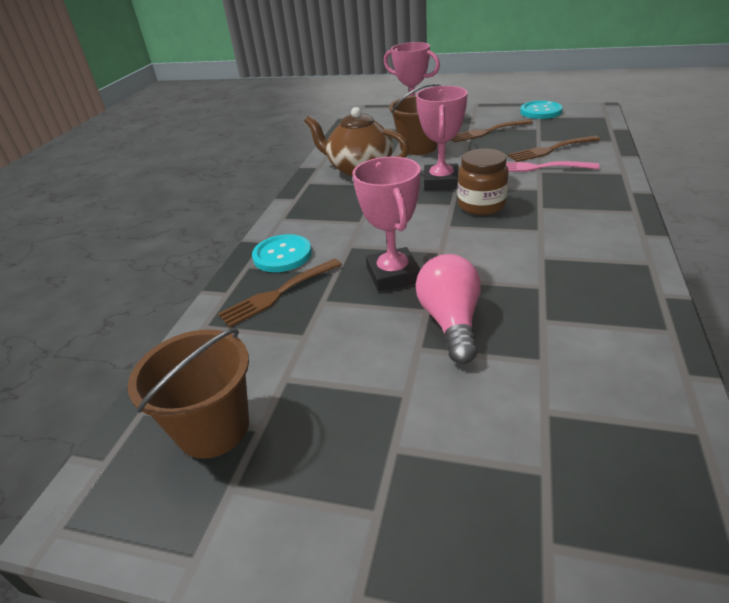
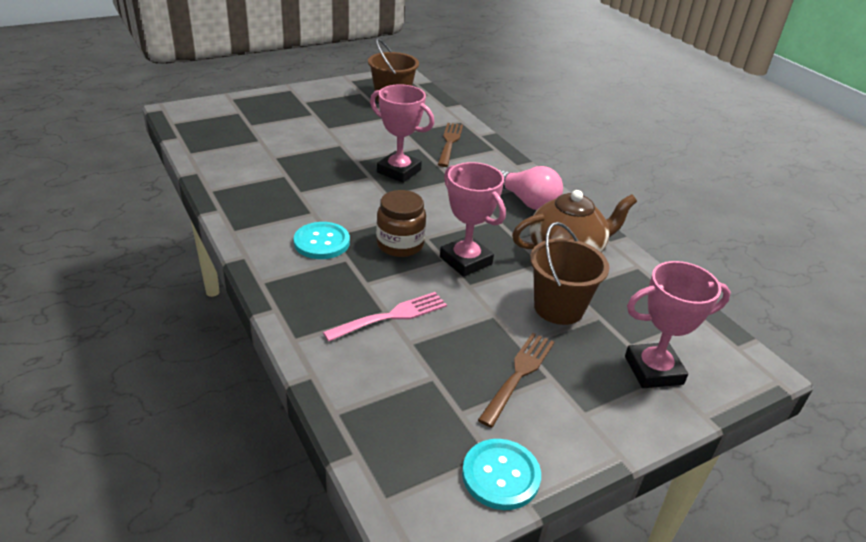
camera: 130 degrees right, 0 degrees up
(282, 255) = (486, 161): turquoise button -> turquoise button (322, 242)
(450, 322) = (336, 158): pink light bulb -> pink light bulb (527, 201)
(550, 150) = (403, 358): brown fork -> none

